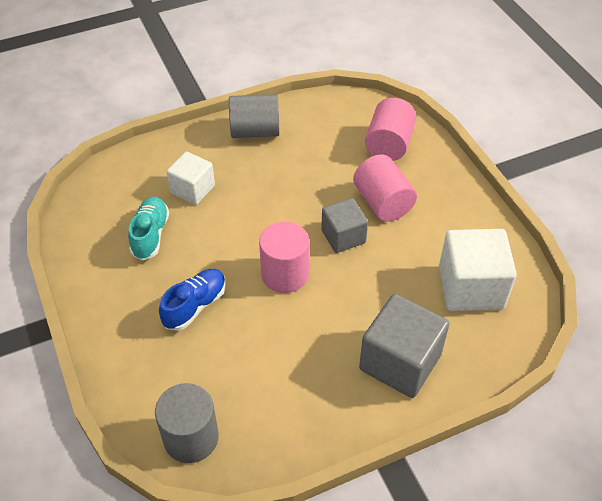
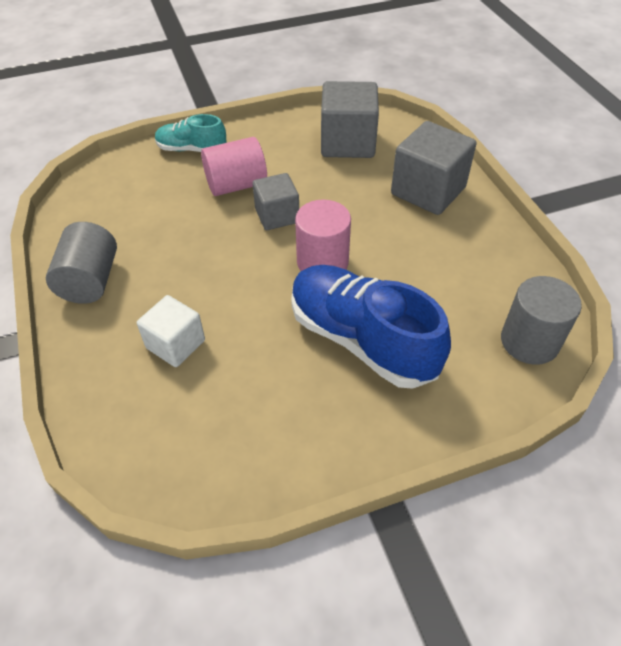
camera: 85 degrees left, 0 degrees up
(150, 235) = (246, 388): turquoise shoe -> turquoise shoe (192, 149)
(195, 306) = (362, 340): blue shoe -> blue shoe, size x1.83
(389, 144) = (154, 174): pink cylinder -> none
(470, 287) = (348, 143): white cube -> grey cube

